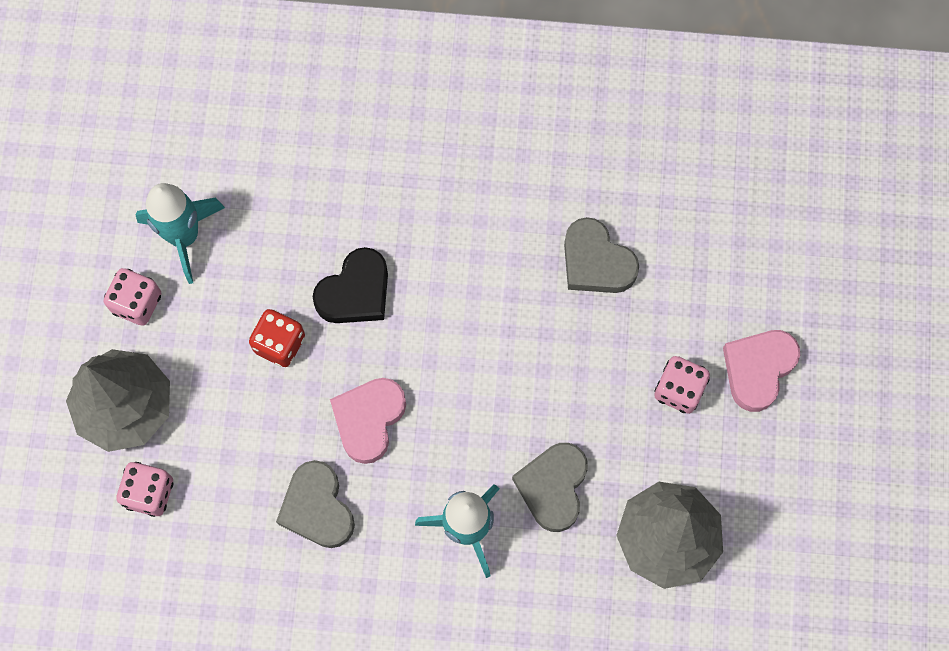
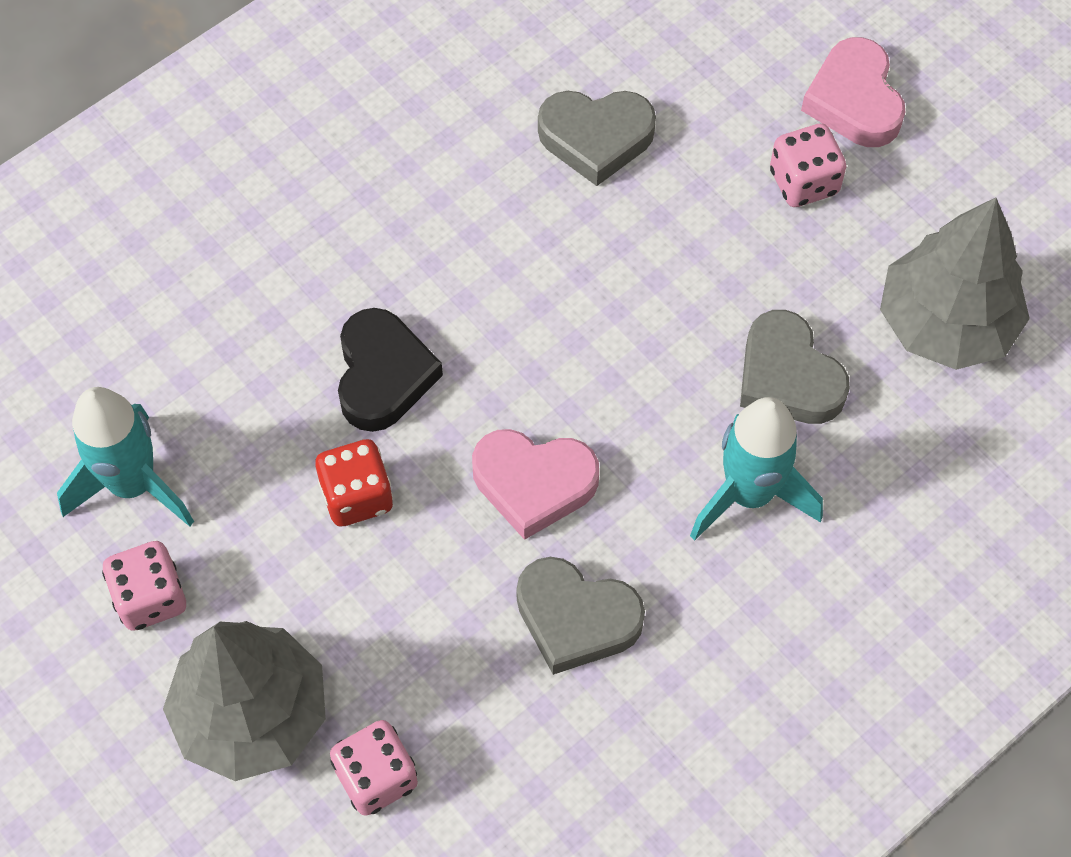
camera: 45 degrees left, 10 degrees down
(369, 420) = (534, 484): pink heart -> pink heart turned 60 degrees counterclockwise

